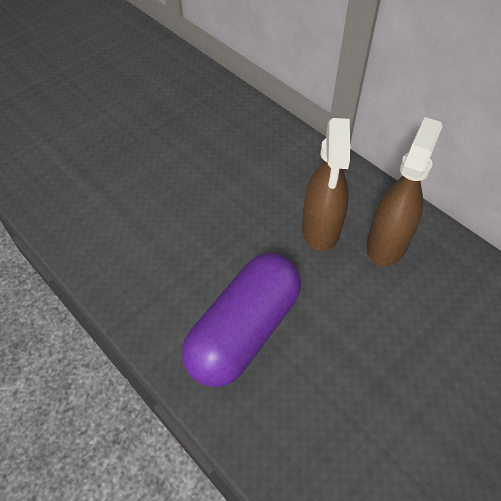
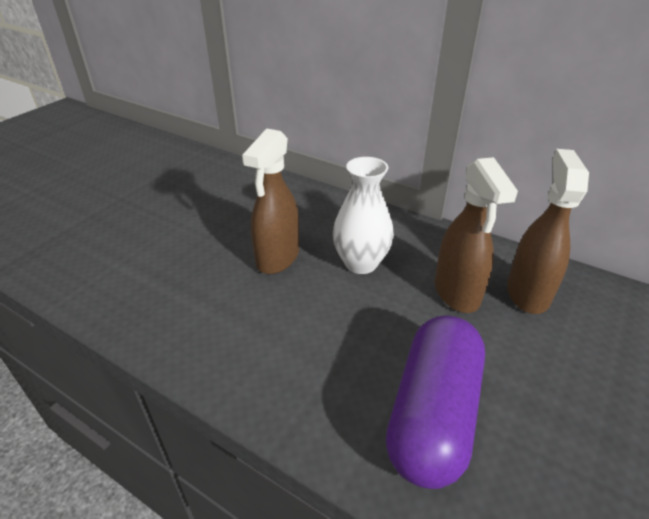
camera: 15 degrees left, 15 degrees down
(176, 162) = (277, 258): none -> brown spray bottle
(247, 182) = (361, 263): none -> white vase

